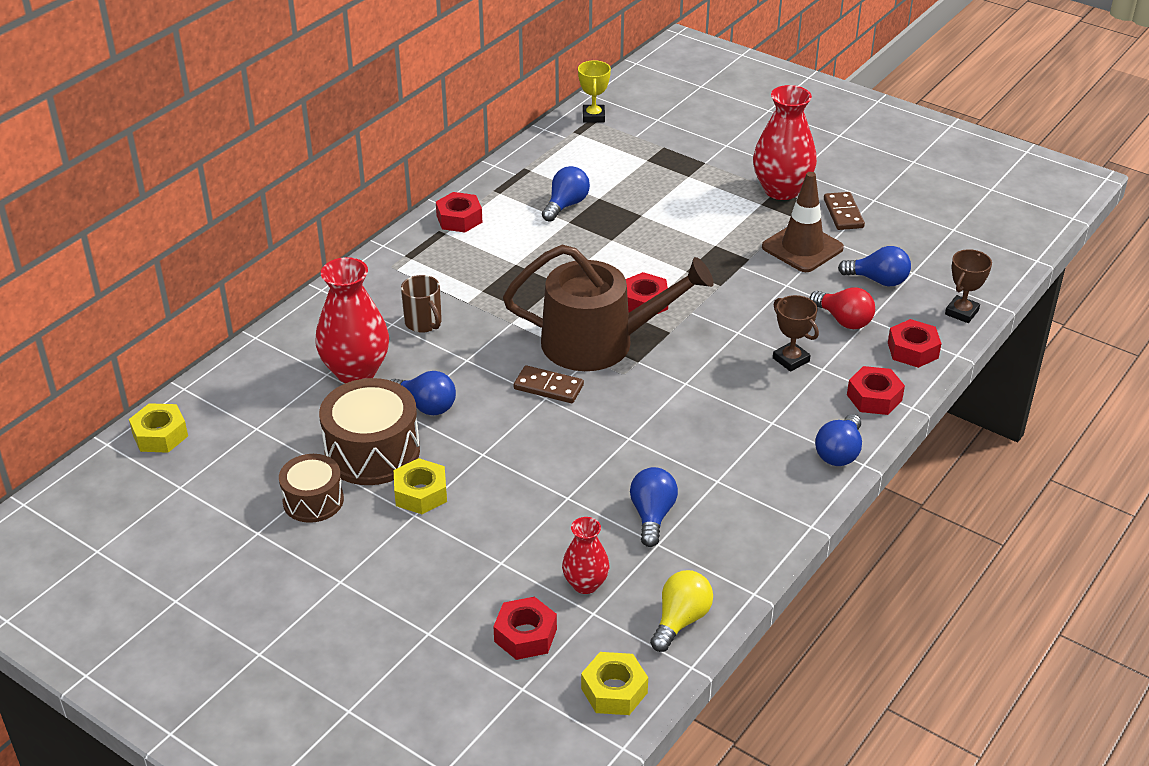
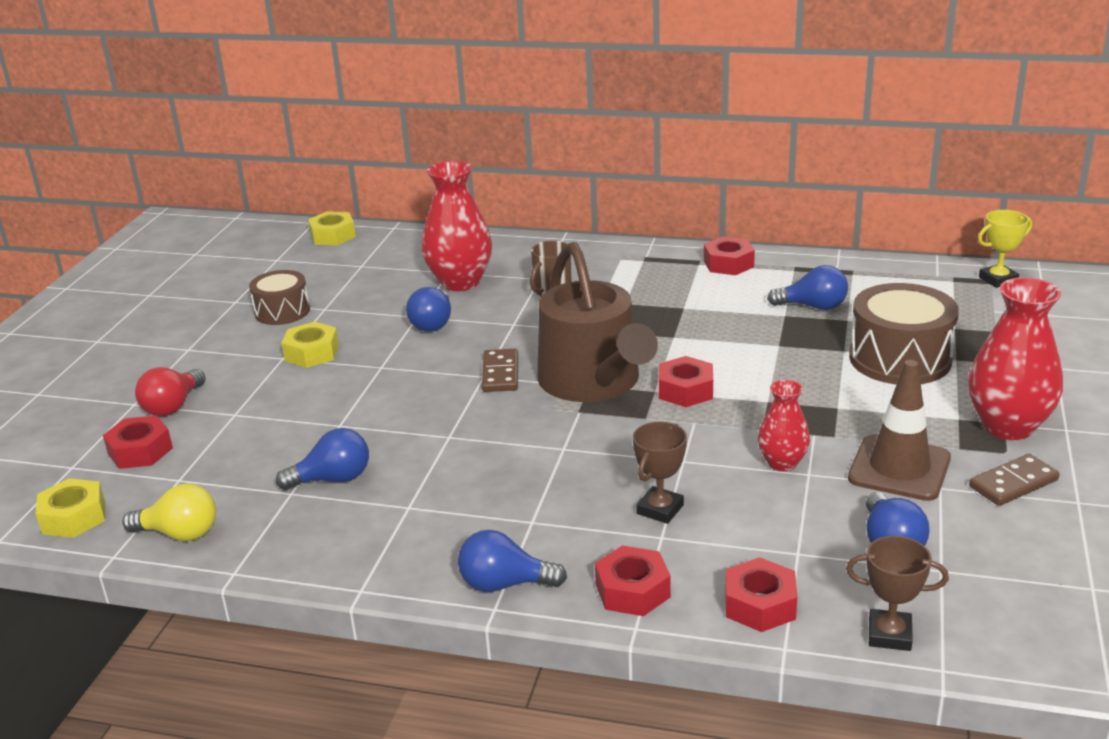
camera: 70 degrees right, 10 degrees down
(372, 452) = (356, 318): brown drum -> brown drum (900, 359)
(585, 584) = (218, 465): red vase -> red vase (782, 463)
(843, 320) = (775, 533): red light bulb -> red light bulb (172, 406)

